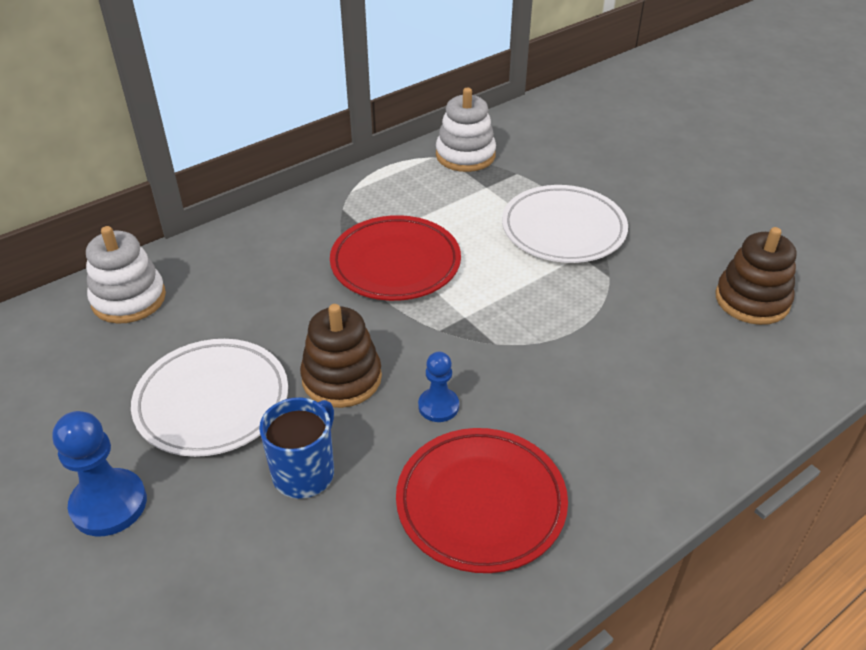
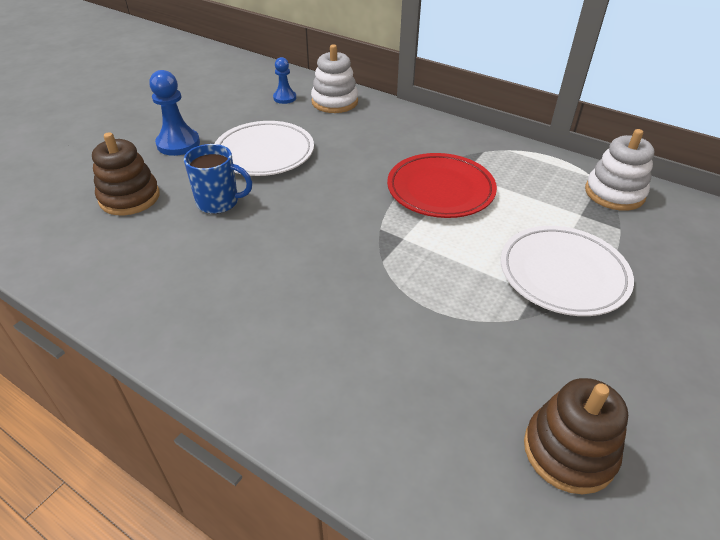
camera: 70 degrees right, 0 degrees up
(341, 378) = (307, 196): brown stacking toy -> brown stacking toy (129, 197)
(438, 406) = (300, 246): blue pawn -> blue pawn (284, 98)
(481, 503) = (213, 287): red plate -> none

